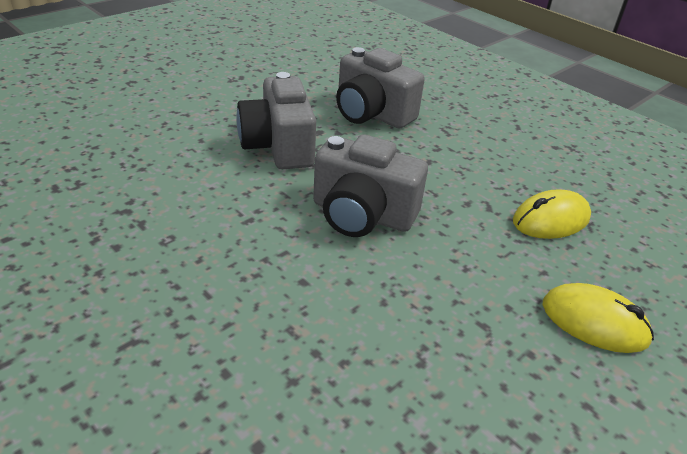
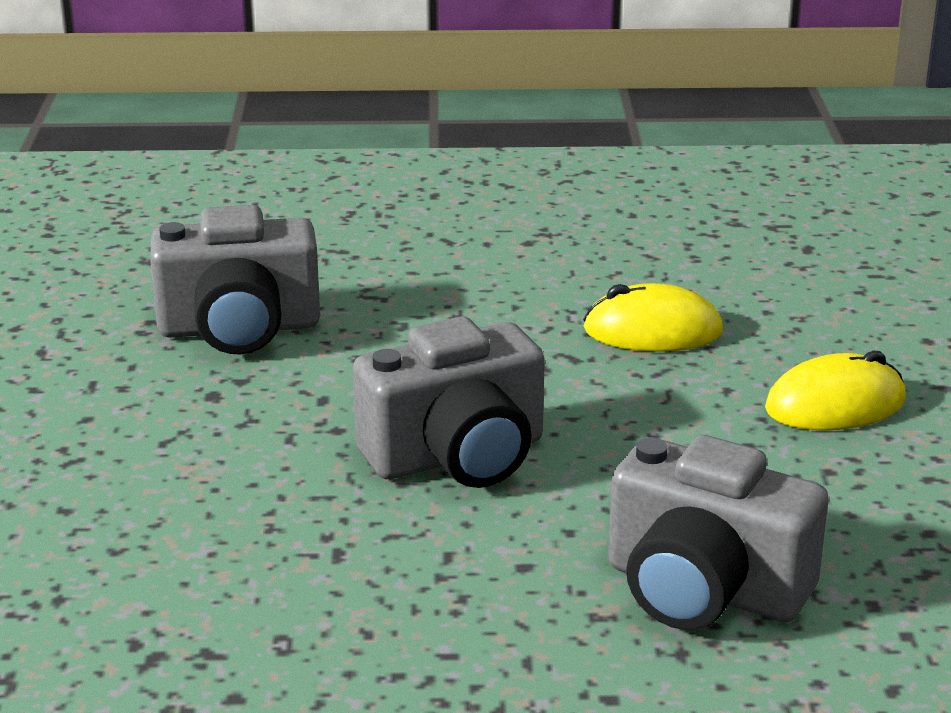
camera: 45 degrees left, 10 degrees down
(278, 146) = (196, 446): grey camera -> grey camera (703, 589)
(550, 220) = (652, 331): yellow mouse -> yellow mouse turned 75 degrees clockwise

